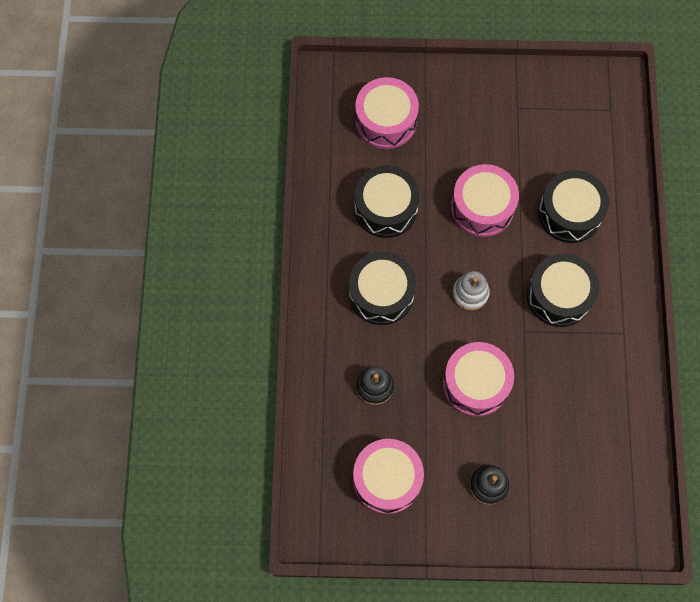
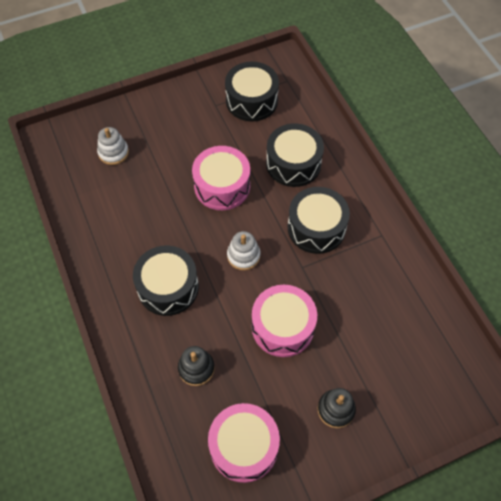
camera: 25 degrees left, 10 degrees down
(386, 121) = (113, 152): pink drum -> white stacking toy
(386, 208) = (142, 218): black drum -> black drum (251, 100)

